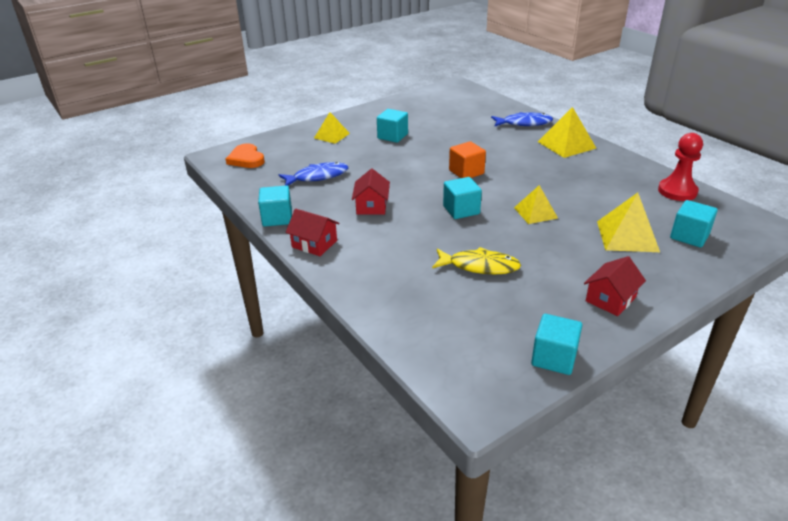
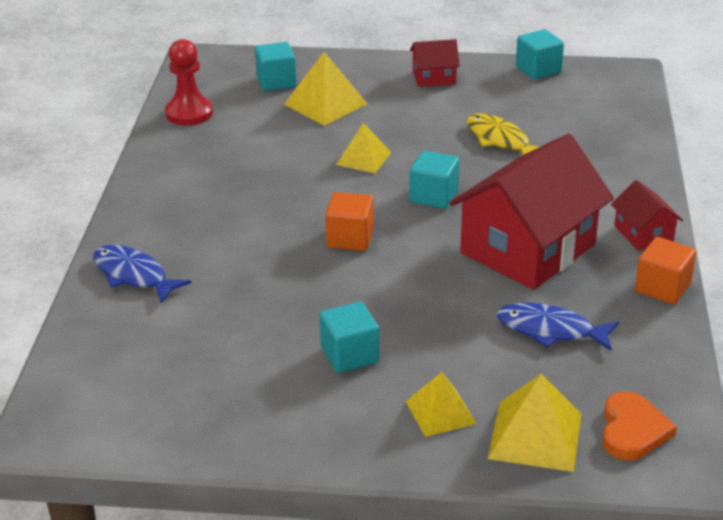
camera: 140 degrees left, 0 degrees up
(277, 218) = (662, 288): turquoise cube -> orange cube
(371, 206) = (527, 249): red house -> red house, size x2.20
(566, 145) = (162, 214): yellow pyramid -> yellow pyramid (535, 436)

